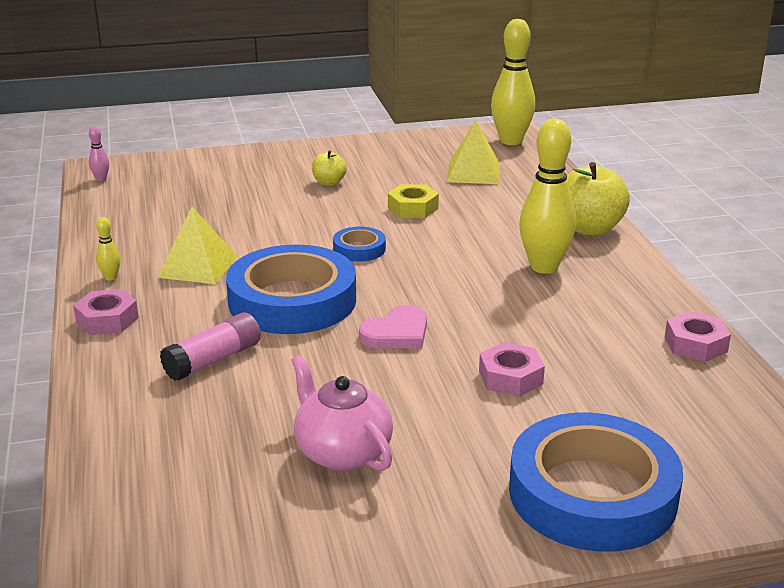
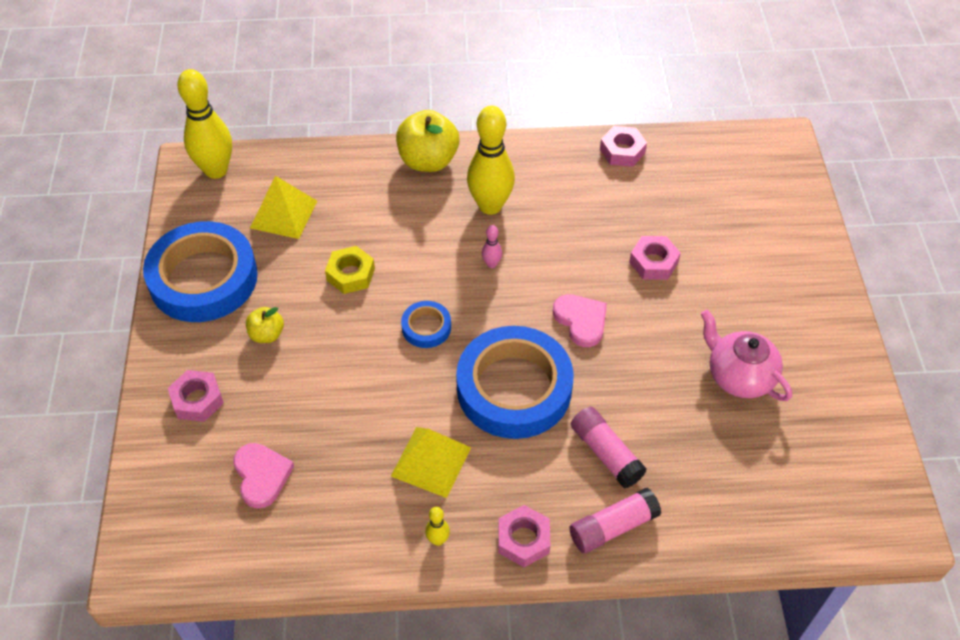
camera: 80 degrees left, 25 degrees up
(101, 179) = (176, 561): pink bowling pin -> pink bowling pin (491, 264)
(118, 369) = (612, 527): none -> pink glue stick
(180, 198) = (261, 476): none -> pink heart
(254, 166) = (197, 400): none -> pink nut
(342, 452) = (739, 376): pink teapot -> pink teapot turned 75 degrees clockwise
(592, 493) = (787, 250): blue tape -> blue tape (203, 278)

